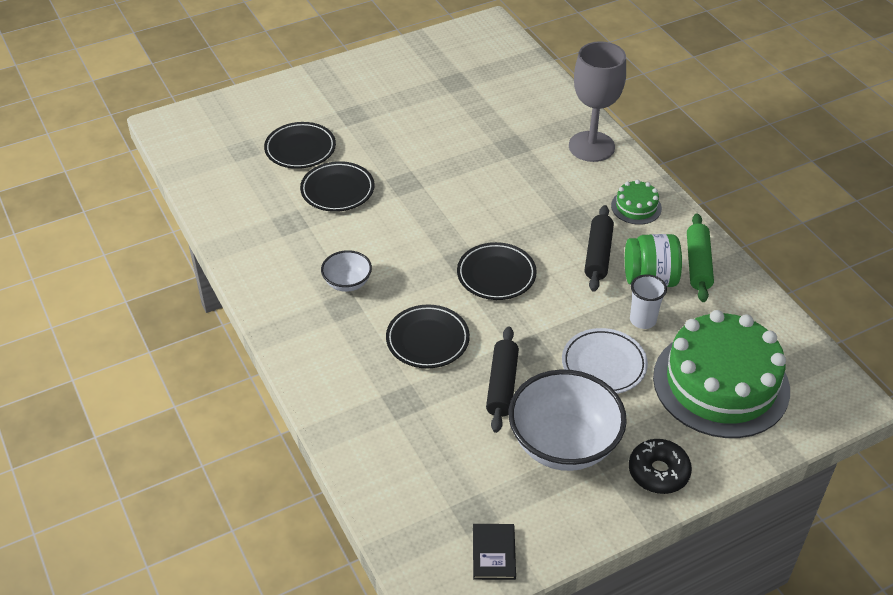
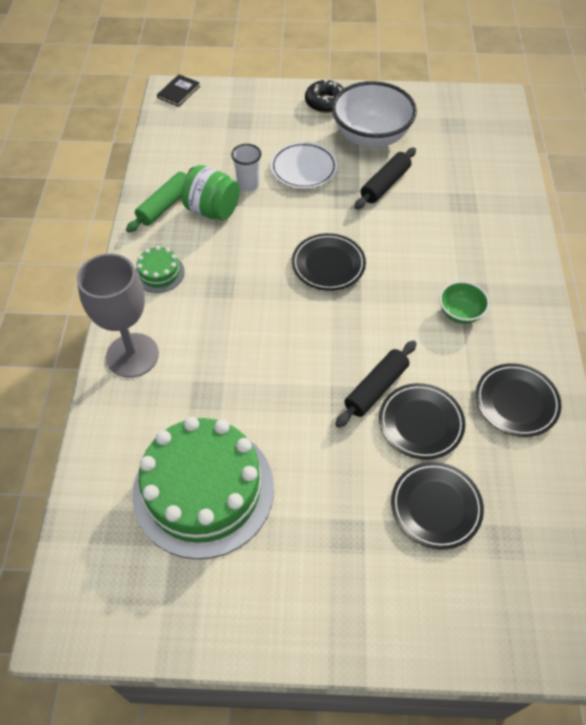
camera: 150 degrees left, 10 degrees up
(347, 283) = (460, 313): white bowl -> green bowl
(427, 340) = (419, 237): black plate -> black plate (516, 402)
(493, 553) = (454, 104): black book -> black book (179, 92)
(598, 255) = (232, 246): black rolling pin -> black rolling pin (376, 388)
(721, 383) = (238, 128): green cake -> green cake (203, 490)

